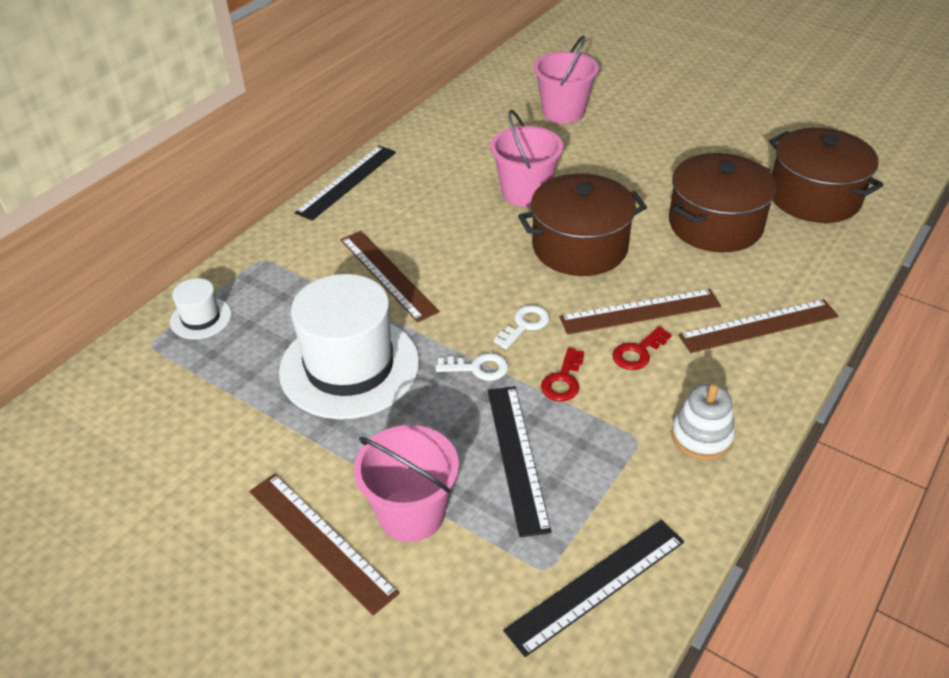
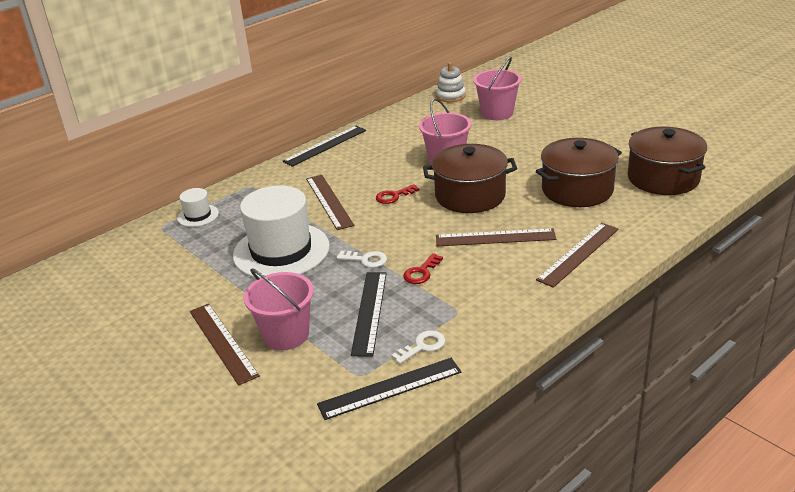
camera: 15 degrees right, 10 degrees down
(525, 325) = (409, 238): white key -> white key (422, 346)
(638, 352) = (482, 261): red key -> red key (394, 196)
(701, 436) = (504, 314): white stacking toy -> white stacking toy (451, 96)
(759, 326) = (579, 254): brown ruler -> brown ruler turned 45 degrees counterclockwise

